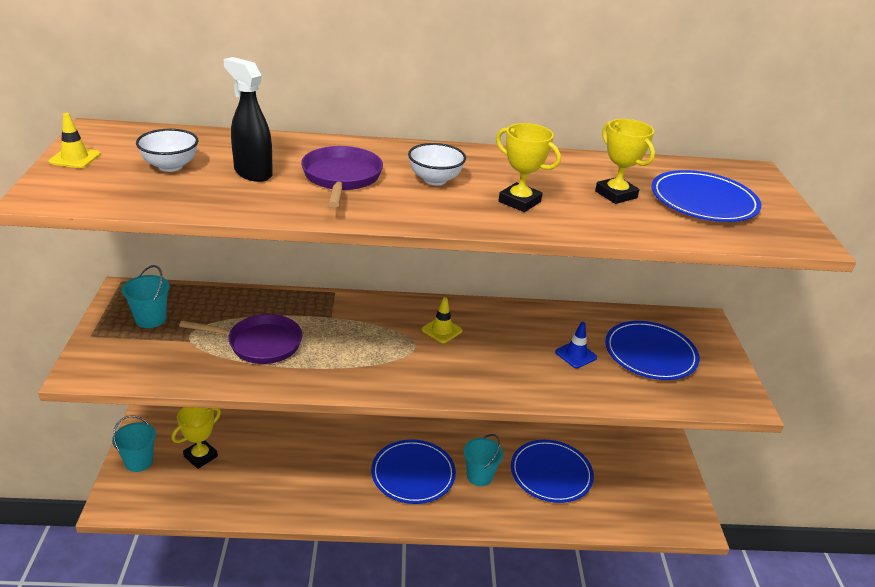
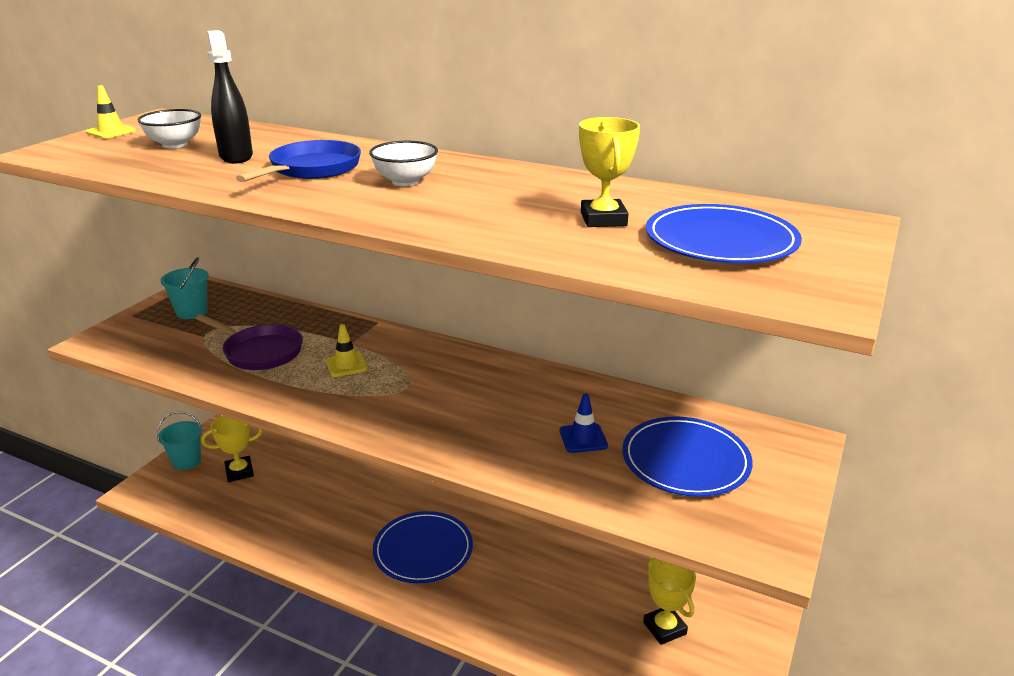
camera: 30 degrees right, 5 degrees down
(341, 178) = (312, 169): purple pan -> blue pan
(442, 330) = (450, 379): yellow traffic cone -> yellow traffic cone (346, 365)
(479, 476) = (494, 575): turquoise bucket -> none
(519, 202) = (470, 210): yellow trophy -> yellow trophy (664, 628)
(551, 473) = (581, 599): blue plate -> none

